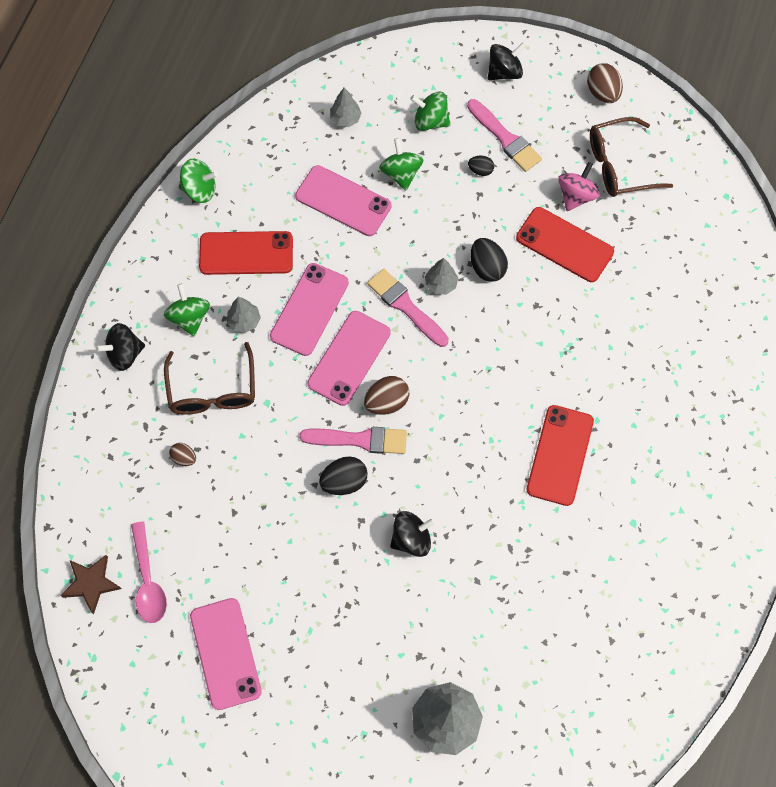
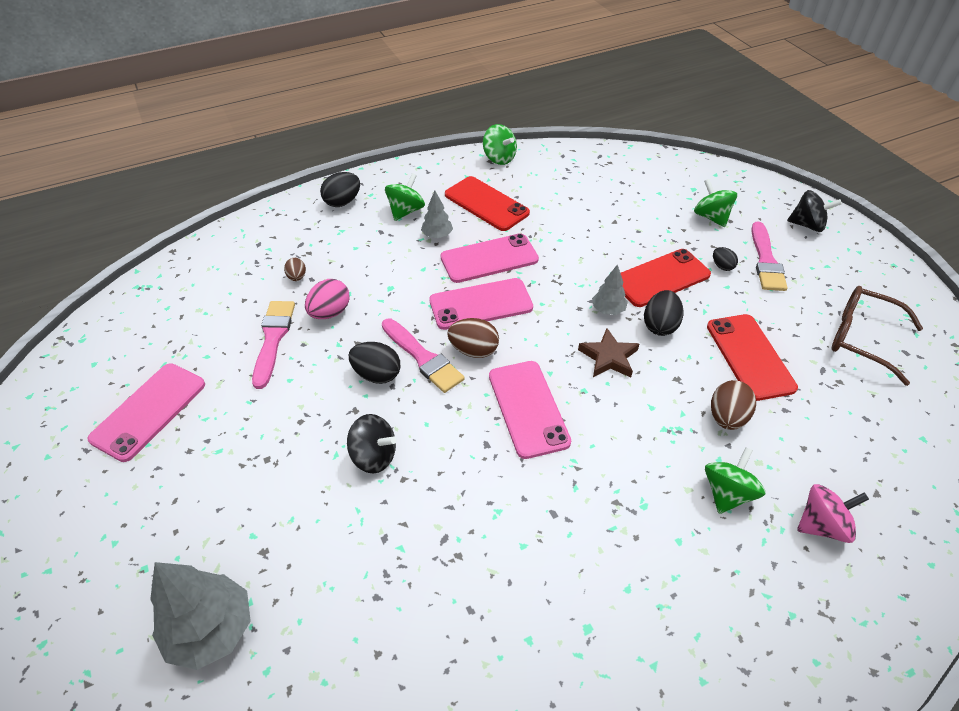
camera: 45 degrees right, 20 degrees down
(91, 583) = (146, 299): brown star -> brown star (609, 357)
(124, 354) = (342, 202): black spinning top -> black egg
(148, 580) = (176, 325): pink spoon -> none
(212, 390) = (366, 255): brown glasses -> none
(249, 464) = (330, 312): none -> pink egg
(343, 201) = (589, 219): pink phone -> pink phone (528, 408)
(345, 119) = (645, 181): grey tree -> none
(401, 173) = (653, 230): green spinning top -> green spinning top (727, 493)
(405, 306) = (563, 304): pink brush -> pink brush (273, 339)
(560, 455) = (576, 504): red phone -> red phone (661, 278)
(576, 196) = (796, 332): pink spinning top -> pink spinning top (822, 525)
(602, 93) = (891, 285): brown egg -> brown egg (727, 417)

